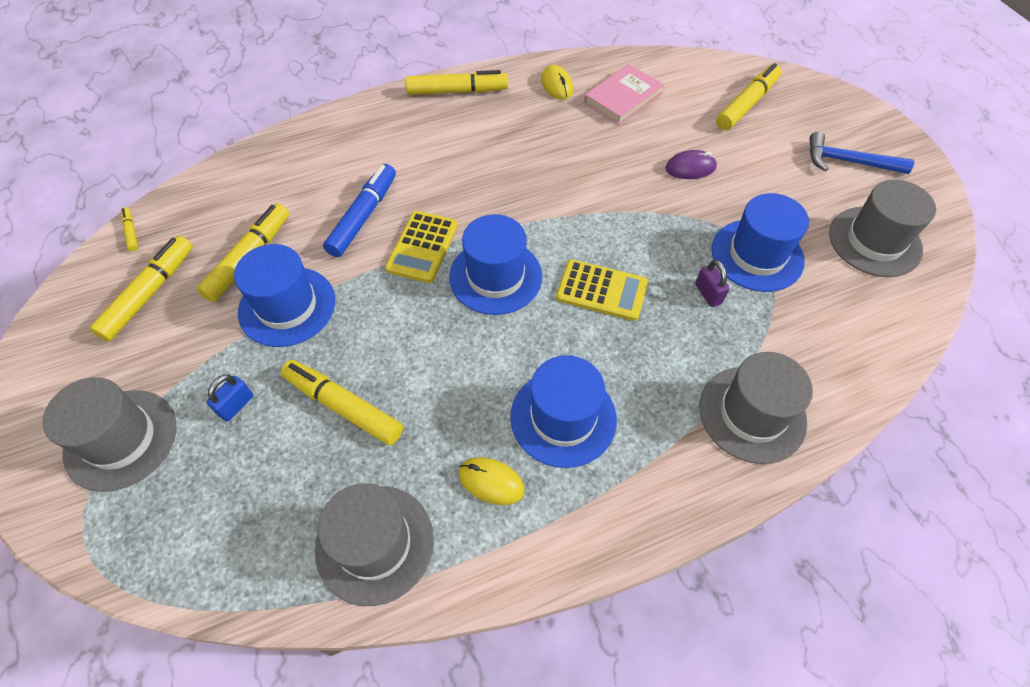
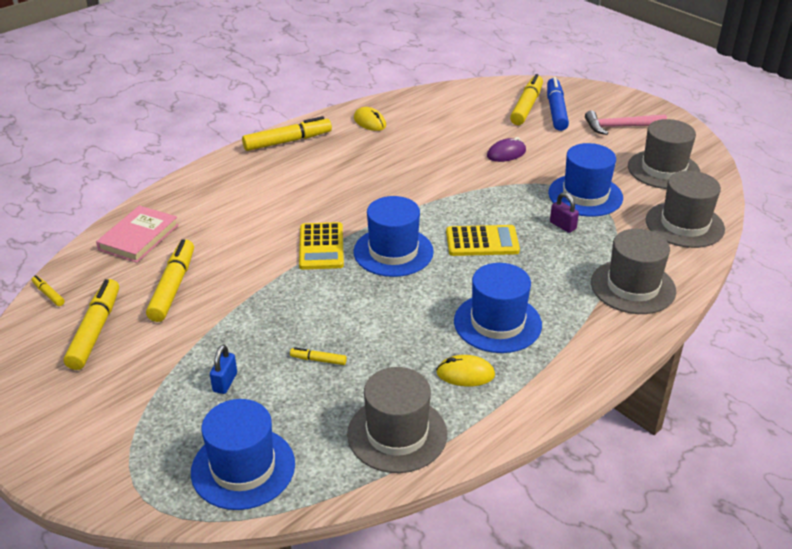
camera: 20 degrees left, 20 degrees down
(121, 439) = (135, 430): grey hat -> grey hat (684, 224)
(287, 306) = (228, 310): blue hat -> blue hat (243, 468)
(343, 406) = (318, 360): yellow marker -> yellow marker, size x0.47
(363, 216) = (258, 238): blue marker -> blue marker (556, 110)
(623, 98) = (428, 120): pink book -> pink book (139, 237)
(848, 162) = (620, 127): blue hammer -> pink hammer

